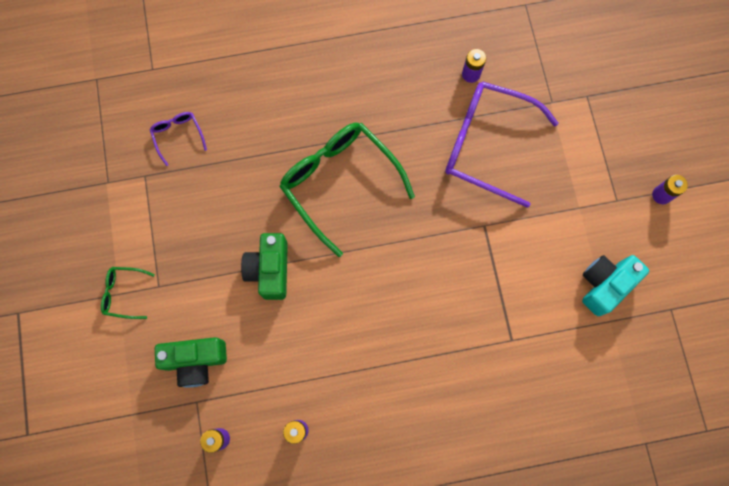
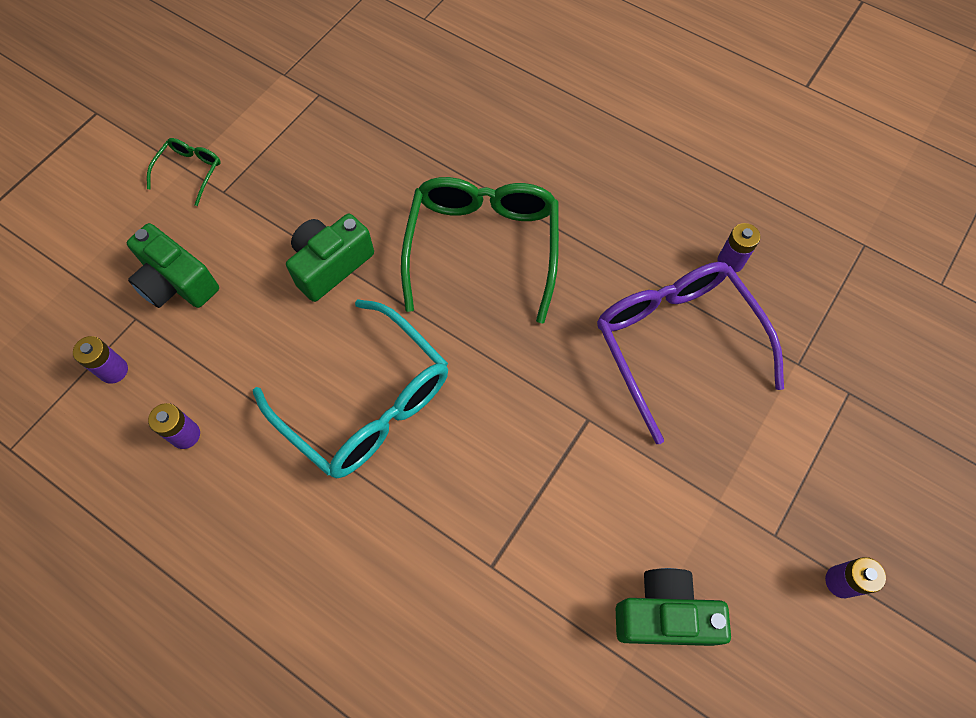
camera: 45 degrees right, 10 degrees down
(124, 293) = (190, 172): green glasses -> green glasses turned 60 degrees clockwise
(178, 136) = (383, 86): purple glasses -> none
(370, 323) = (366, 402): none -> turquoise glasses
(604, 284) = (664, 614): turquoise camera -> green camera

